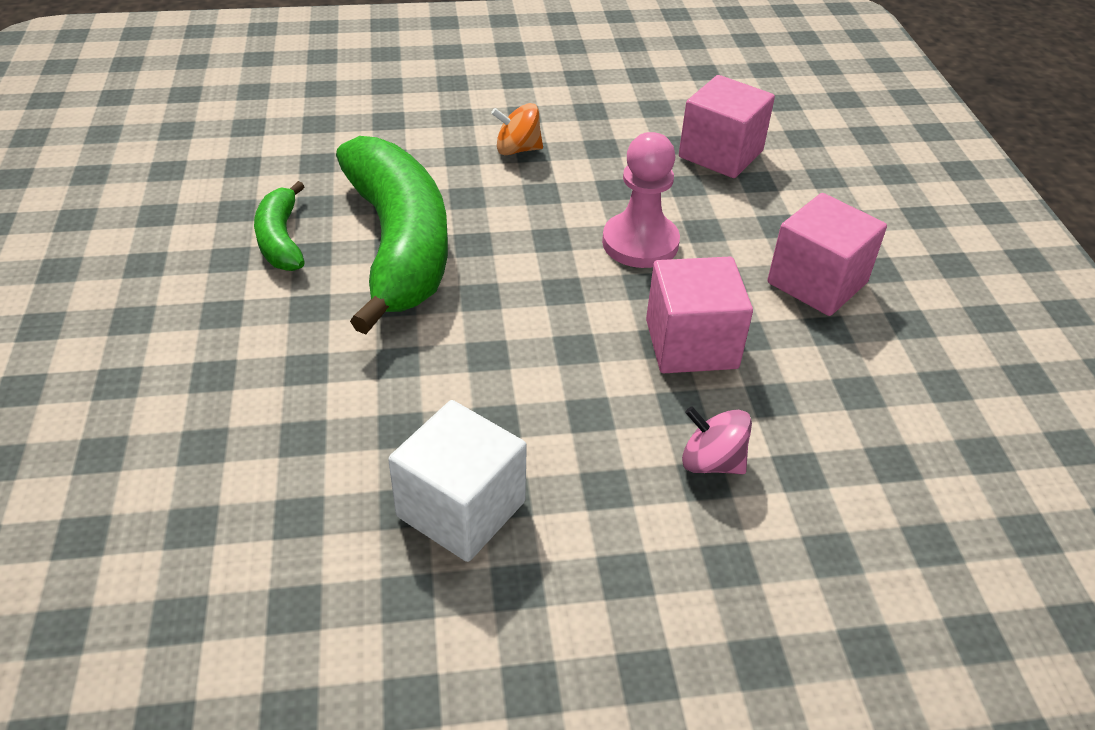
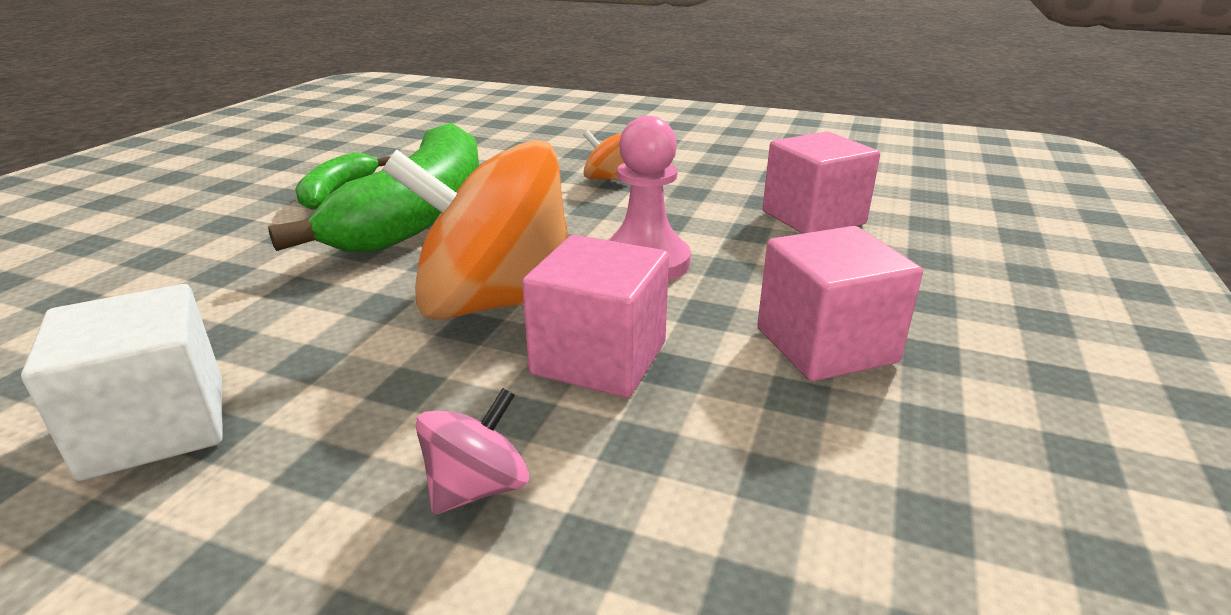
camera: 30 degrees right, 15 degrees down
(570, 321) = (494, 302): none -> orange spinning top
(711, 462) = (477, 487): pink spinning top -> pink spinning top turned 75 degrees clockwise

